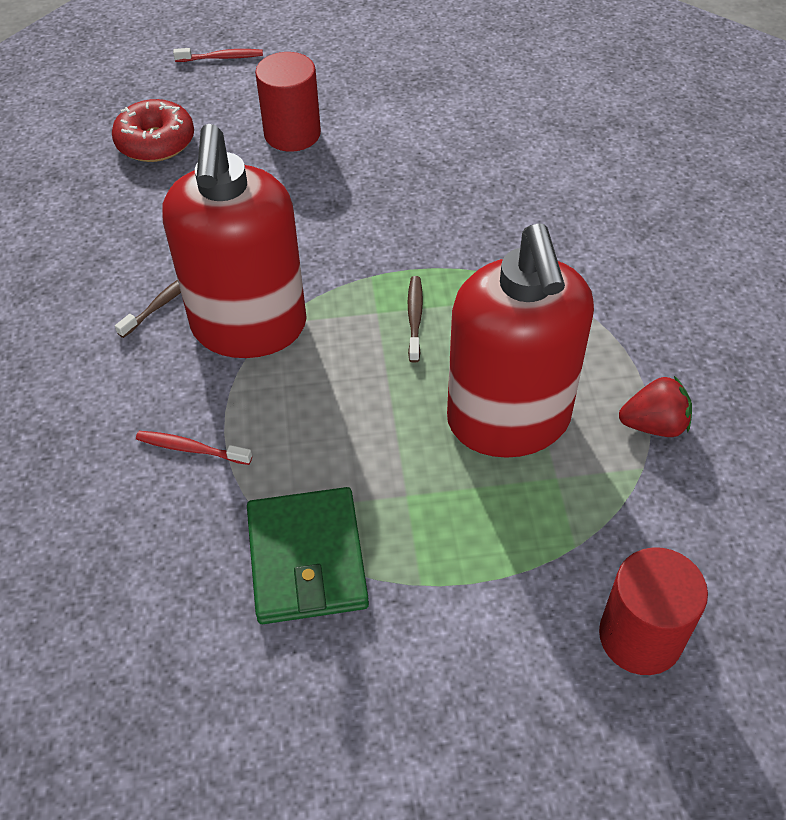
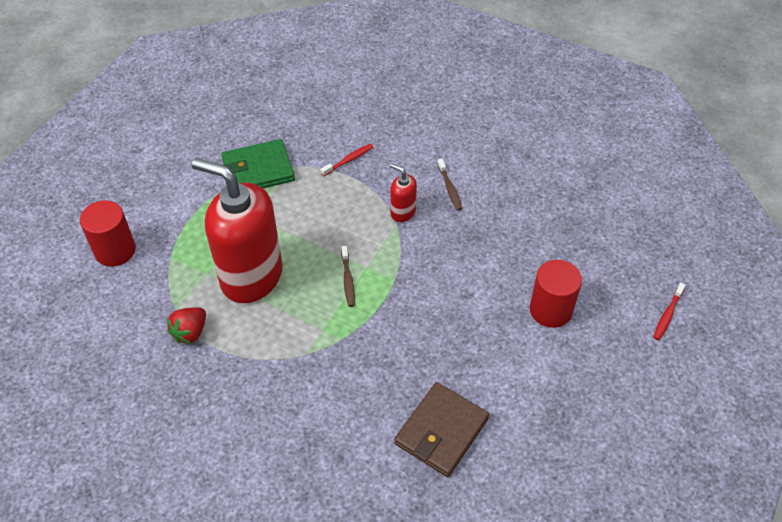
camera: 125 degrees right, 0 degrees up
(156, 142) = (592, 241): red donut -> none
(249, 327) = (402, 212): red soap dispenser -> red soap dispenser, size x0.43
(306, 559) = (258, 170): green wallet -> green wallet turned 45 degrees counterclockwise
(415, 318) = (348, 280): brown toothbrush -> brown toothbrush turned 45 degrees clockwise
(524, 144) = (441, 431): none -> brown wallet

